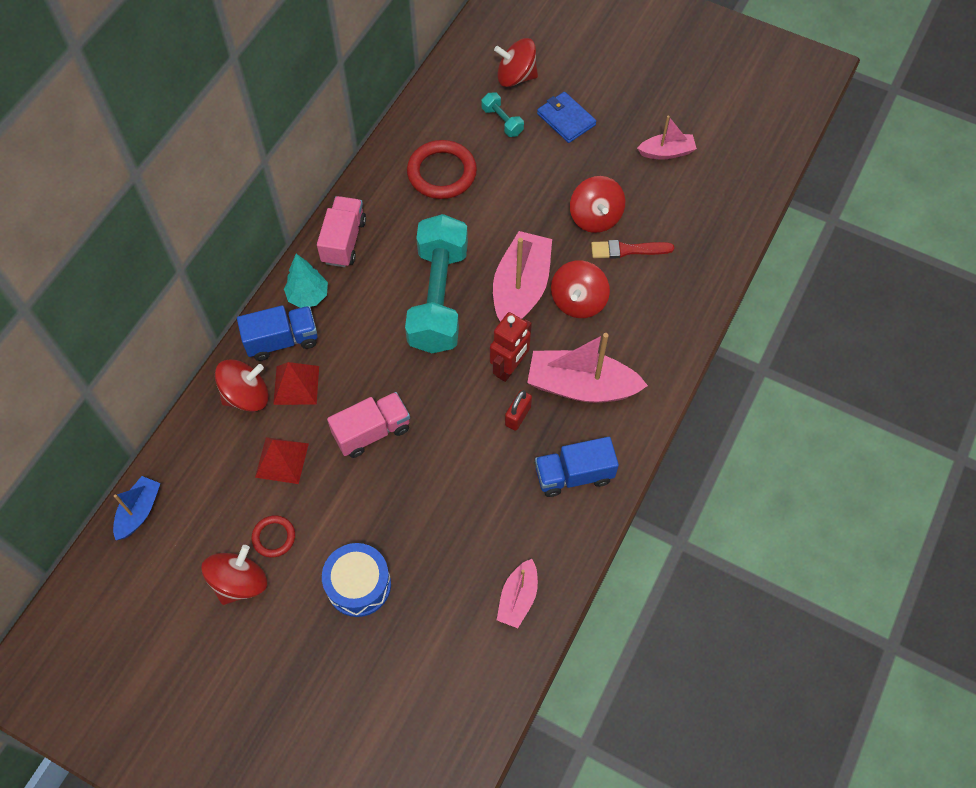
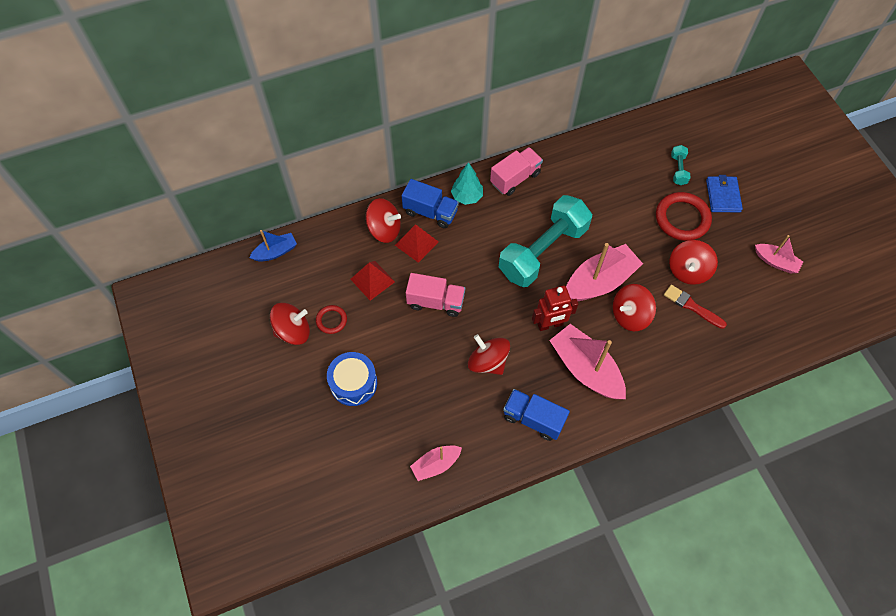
camera: 40 degrees right, 0 degrees up
(442, 173) = (611, 177): red ring -> red ring (682, 218)
(516, 77) = (712, 147): red spinning top -> red spinning top (488, 362)
(518, 416) = (530, 357): red padlock -> none

